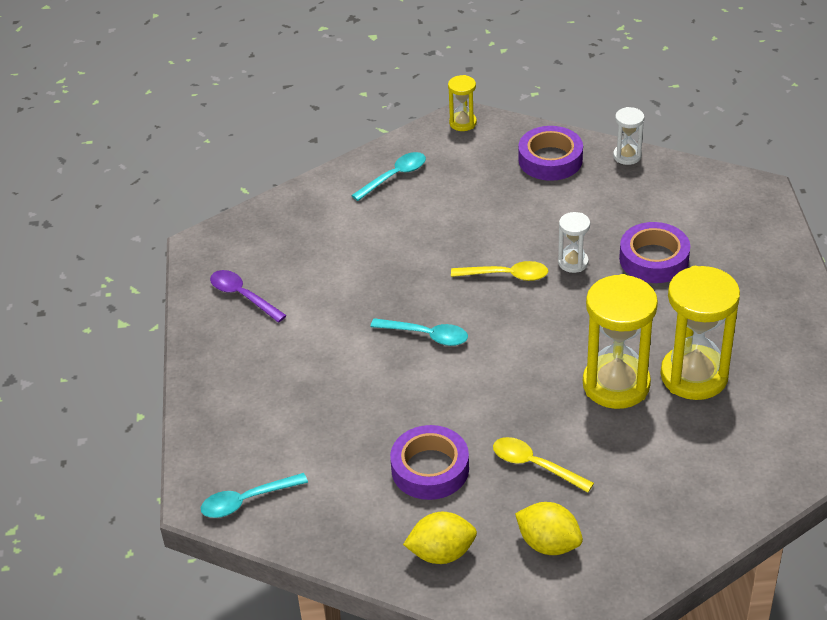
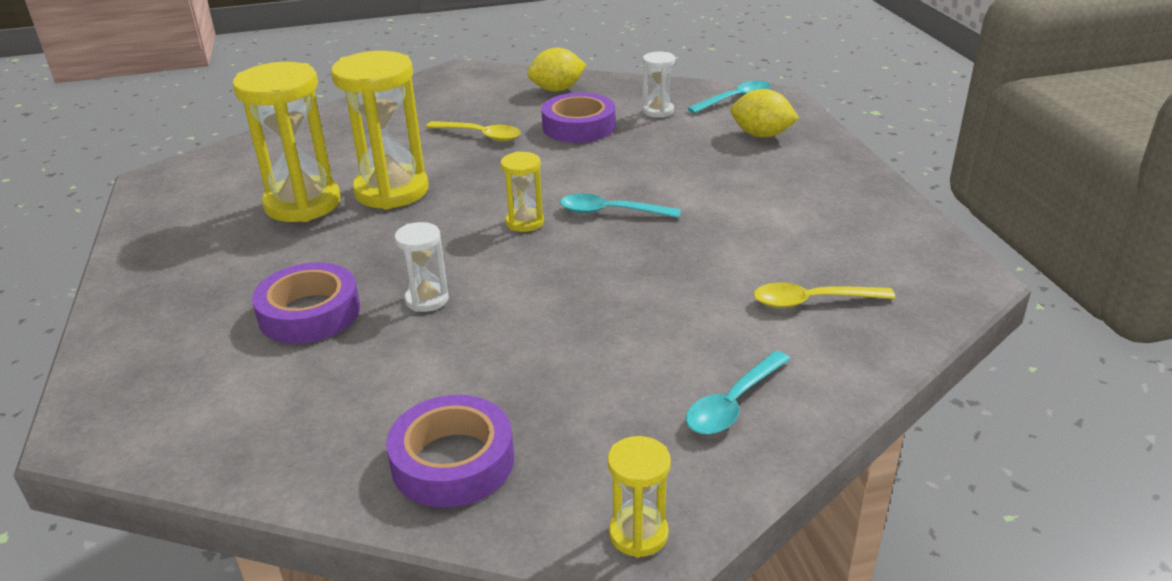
camera: 170 degrees right, 10 degrees down
(243, 296) = (859, 229): purple spoon -> none
(498, 331) = (525, 222): none -> yellow hourglass
(506, 275) = (520, 277): yellow spoon -> yellow spoon (812, 301)
(548, 544) = (468, 100): yellow lemon -> yellow lemon (761, 135)
(627, 156) = (303, 482): white hourglass -> white hourglass (658, 111)

